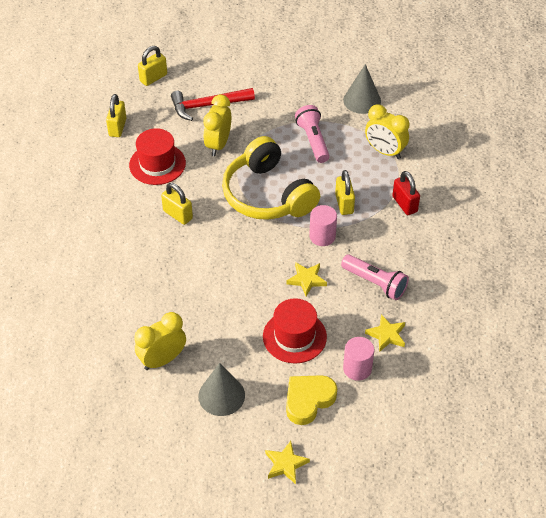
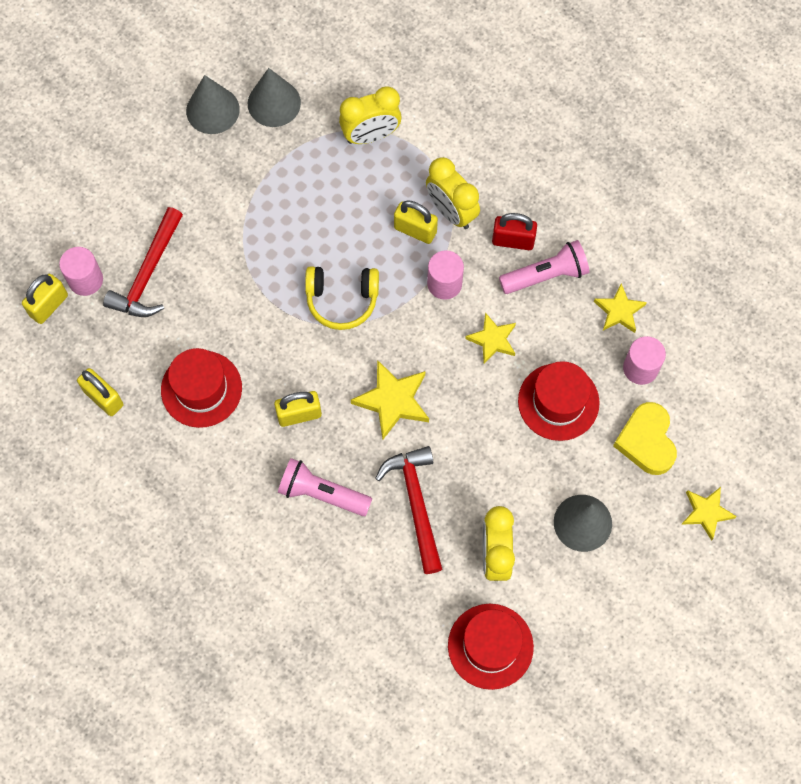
camera: 55 degrees left, 20 degrees up
(98, 391) = (490, 646): none -> red hat
(153, 78) = (49, 305): yellow padlock -> yellow padlock turned 45 degrees clockwise
(165, 300) = (416, 504): none -> red hammer
(181, 84) = (85, 280): none -> pink cylinder
(218, 145) = (222, 302): yellow clock -> yellow clock (451, 211)
(223, 253) = (392, 401): none -> yellow star
(267, 195) = (342, 300): yellow headphones -> yellow headphones, size x0.59
(313, 140) = (296, 197): pink flashlight -> pink flashlight (322, 493)
(331, 78) = (212, 110): none -> grey cone
(404, 204) = (461, 170): red padlock -> red padlock (513, 240)

